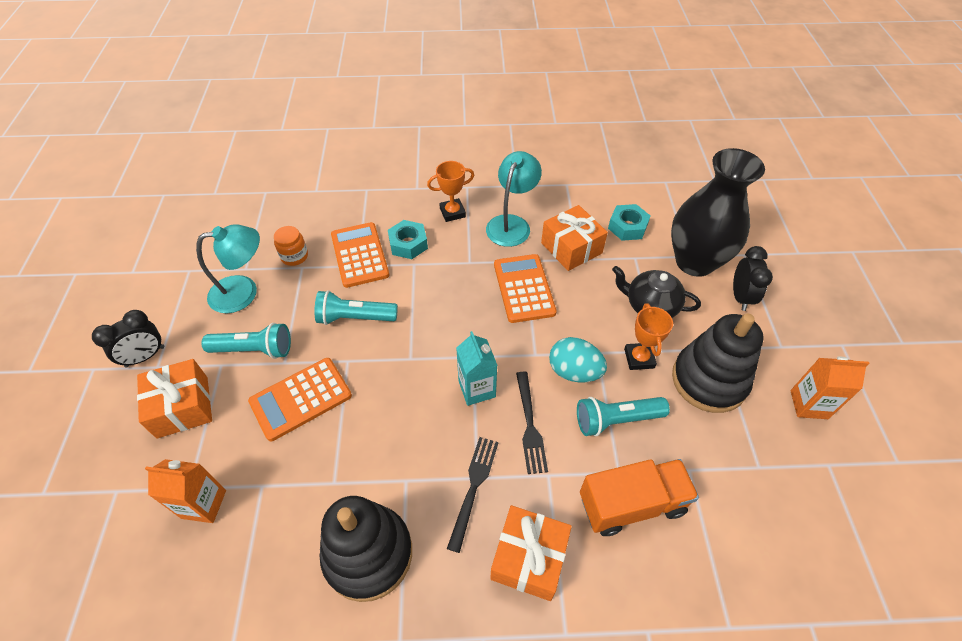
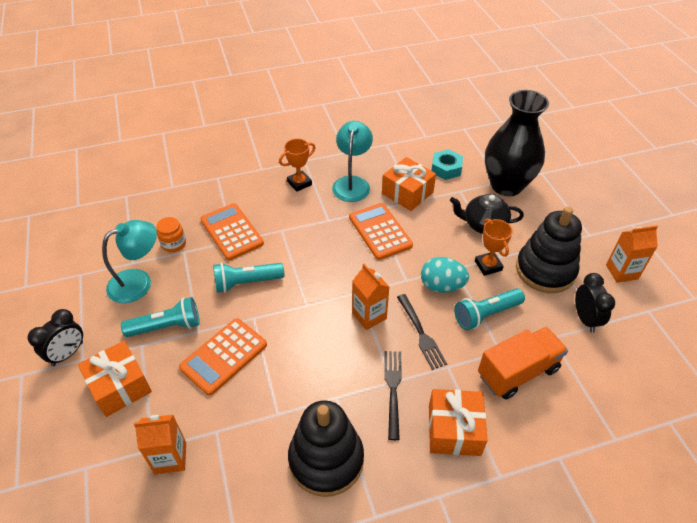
camera: 15 degrees left, 5 degrees down
(408, 244) = (271, 215): turquoise nut -> none
(477, 389) = (369, 316): turquoise carton -> orange carton
(740, 297) = (548, 205): black clock -> black clock (585, 319)

